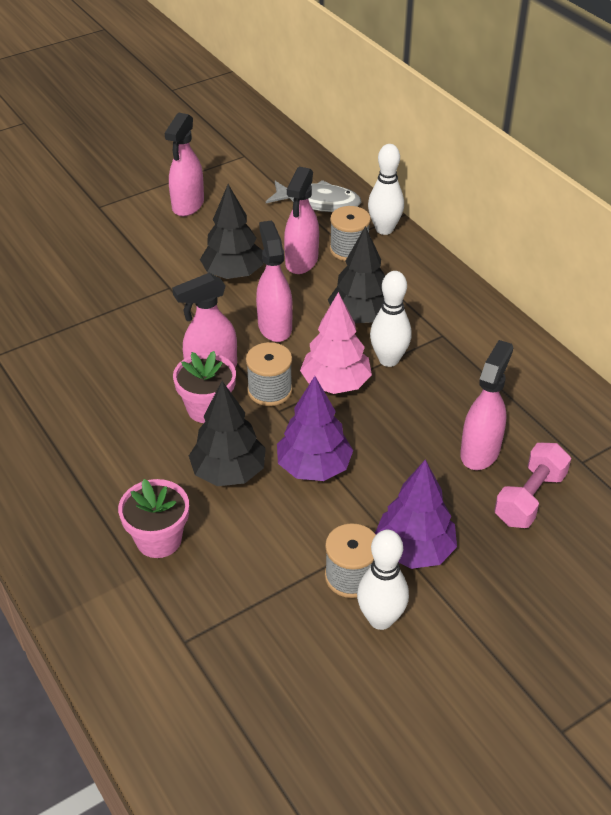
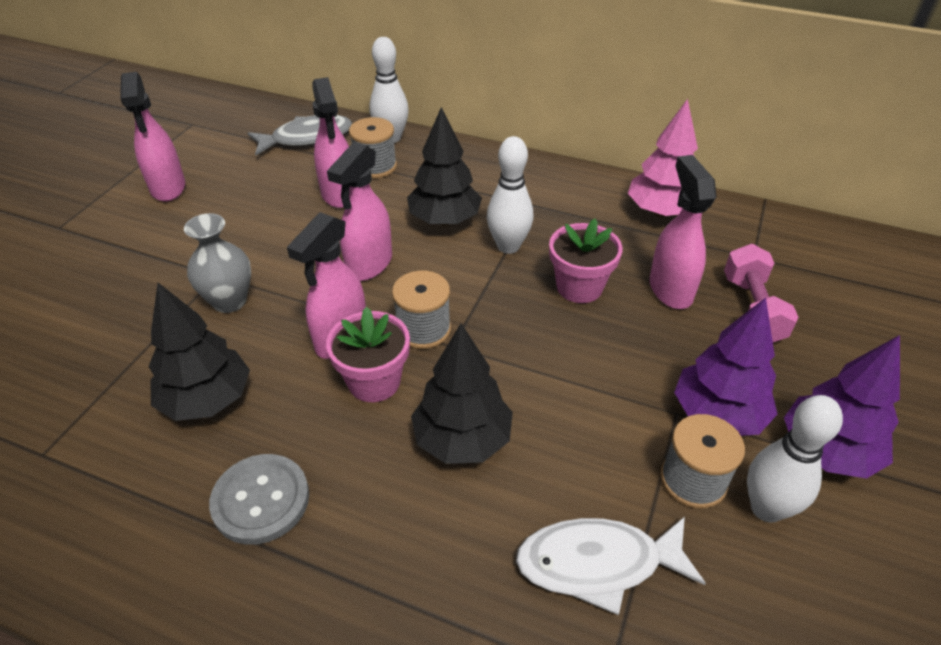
camera: 35 degrees left, 0 degrees up
(86, 443) = (261, 500): none -> grey button
(159, 539) = (457, 569): pink flower pot -> pink flower pot (579, 287)
(163, 310) = (229, 301): none -> grey vase
(233, 274) = (277, 233): black tree -> black tree (207, 400)
(240, 584) = (597, 563): none -> white fish
(274, 326) = (369, 265): pink spray bottle -> pink spray bottle turned 105 degrees counterclockwise
(314, 467) = (543, 385): purple tree -> purple tree (827, 451)
(335, 384) = (482, 291): pink tree -> pink tree (660, 211)

